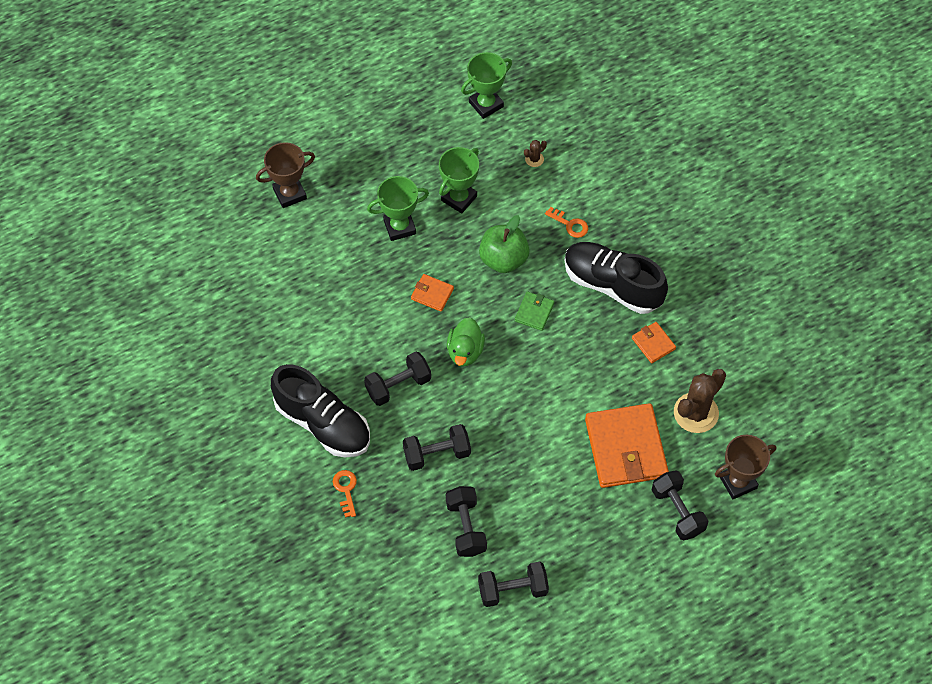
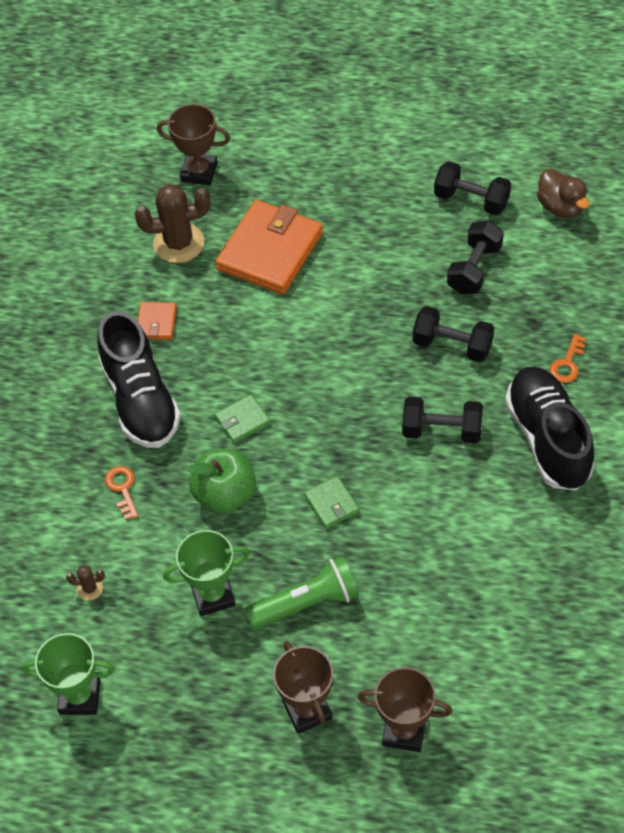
camera: 140 degrees left, 5 degrees down
(353, 172) = (307, 710): none -> brown trophy
(399, 227) = (306, 603): green trophy -> green flashlight
(432, 294) = (331, 504): orange wallet -> green wallet
(439, 628) = (561, 207): none -> brown duck
(465, 351) = (346, 424): green duck -> none
(677, 511) = (273, 179): black dumbbell -> none

